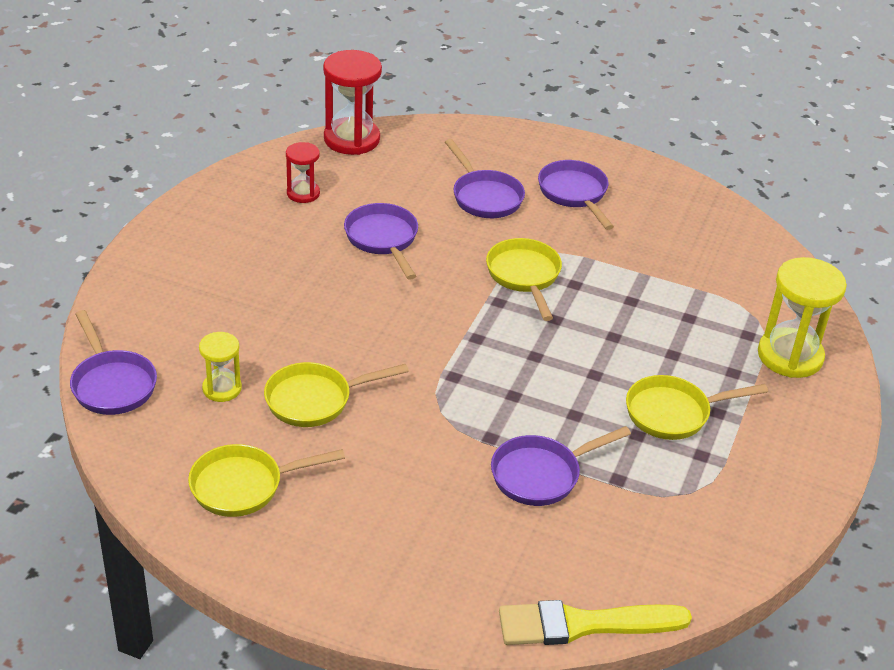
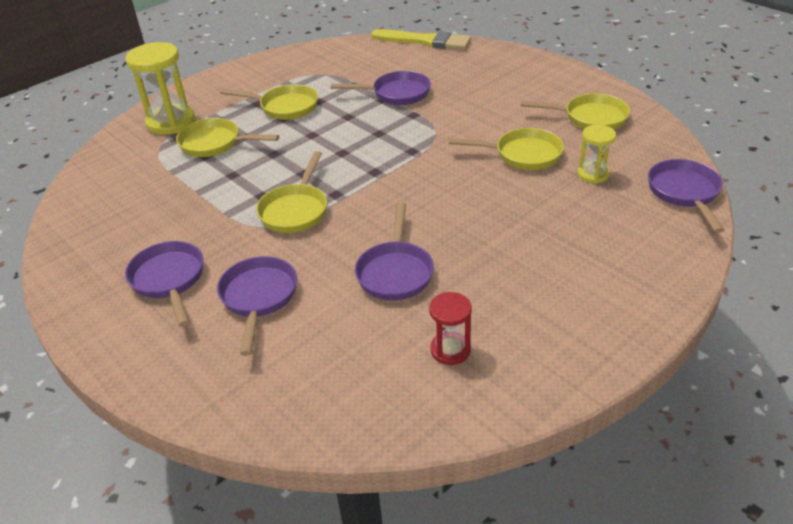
camera: 150 degrees left, 0 degrees up
(351, 139) = (347, 426): red hourglass -> none
(574, 194) = (169, 280): purple pan -> purple pan turned 150 degrees clockwise
(697, 336) = (215, 144): none -> yellow pan

